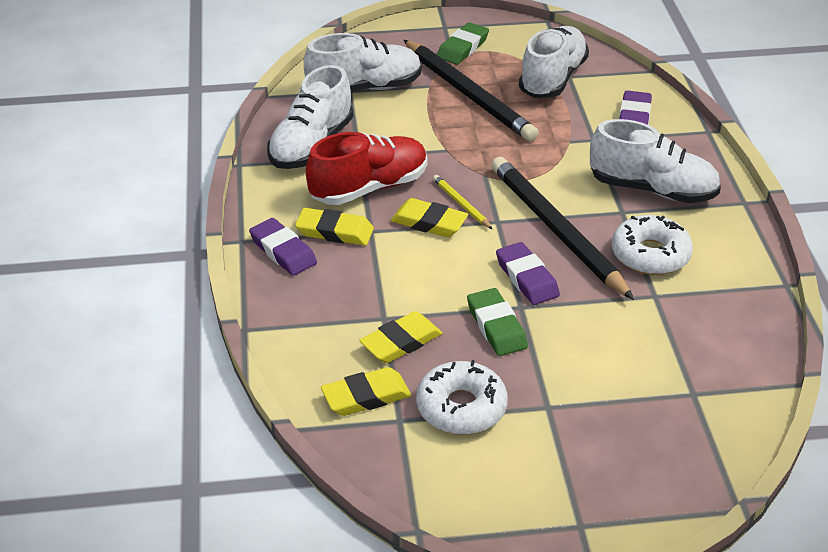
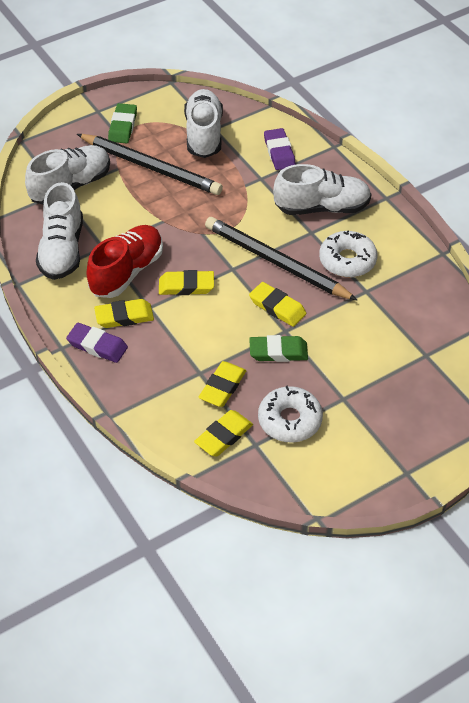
camera: 25 degrees left, 10 degrees up
(461, 204) = (200, 263): yellow pencil -> none
(496, 326) = (278, 352): green eraser -> green eraser turned 45 degrees counterclockwise
(527, 278) = (277, 307): purple eraser -> yellow eraser

